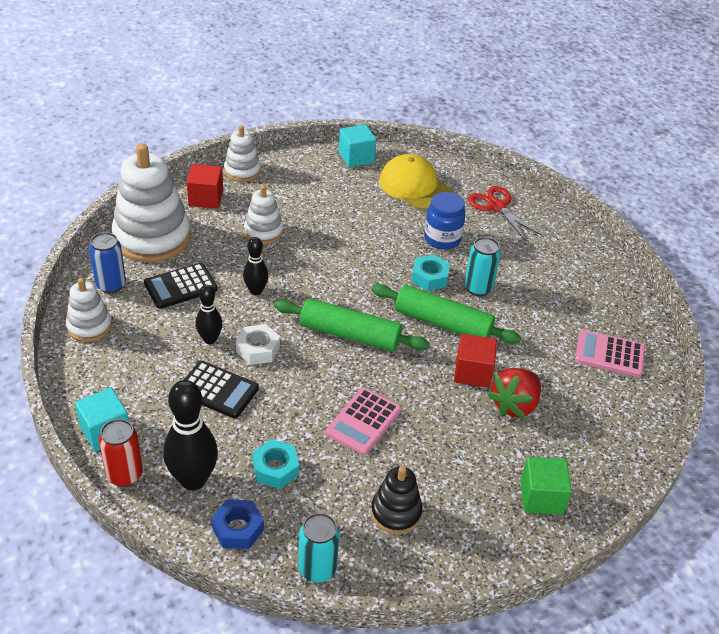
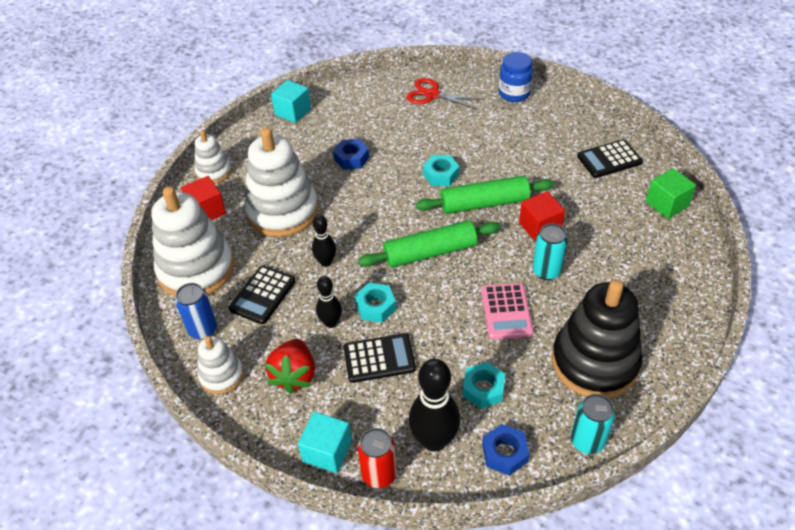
camera: 30 degrees left, 5 degrees up
(258, 349) = (375, 307): white nut -> turquoise nut
(263, 231) = (282, 211): white stacking toy -> white stacking toy, size x1.92
(365, 221) = (351, 158): none -> blue nut
(396, 513) = (594, 362): black stacking toy -> black stacking toy, size x1.92
(414, 187) = (360, 111): yellow cap -> none
(442, 239) = (420, 140): blue jar -> blue jar (514, 94)
(478, 288) = (481, 163): turquoise can -> turquoise can (546, 271)
(514, 405) = (588, 233): red strawberry -> red strawberry (294, 375)
(541, 497) = (668, 286): green cube -> green cube (666, 204)
(609, 354) = (609, 159): pink calculator -> black calculator

